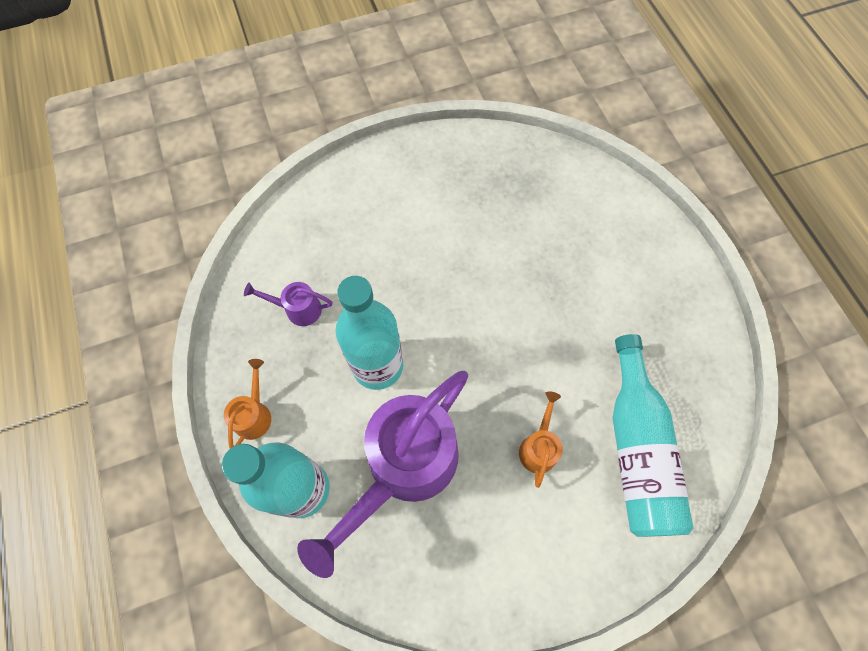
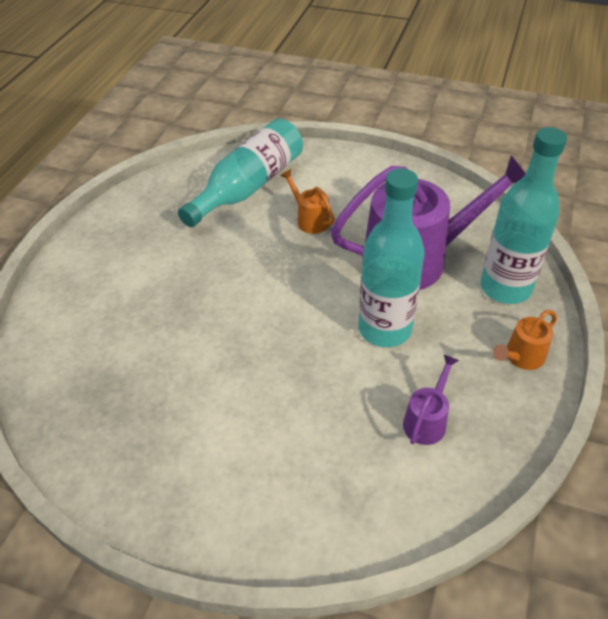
camera: 140 degrees left, 20 degrees down
(297, 309) = (427, 420): purple watering can -> purple watering can turned 105 degrees counterclockwise
(538, 446) = (309, 219): orange watering can -> orange watering can turned 90 degrees clockwise

